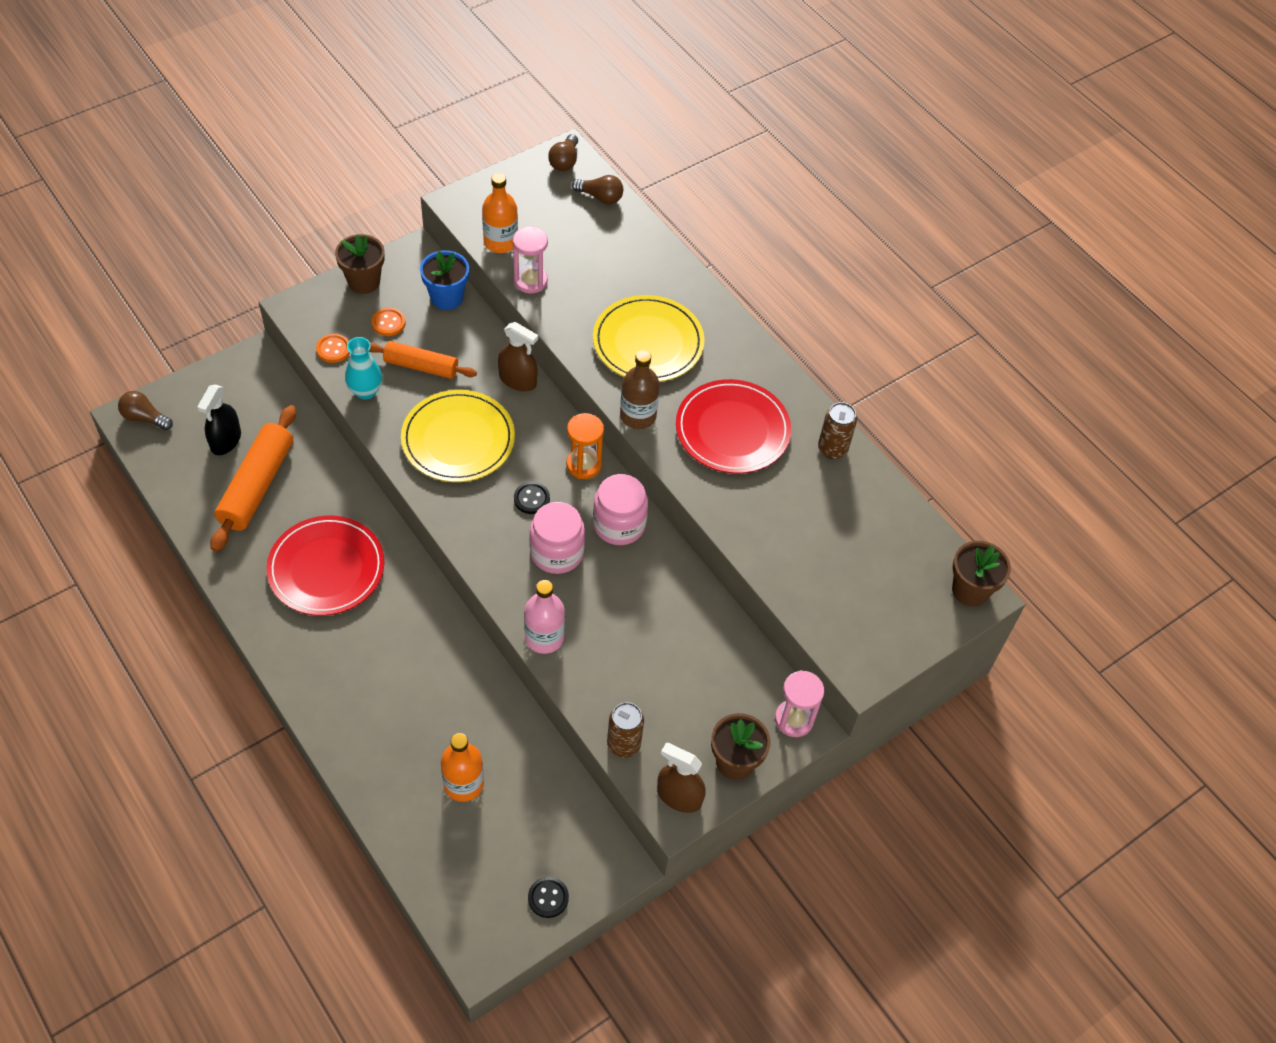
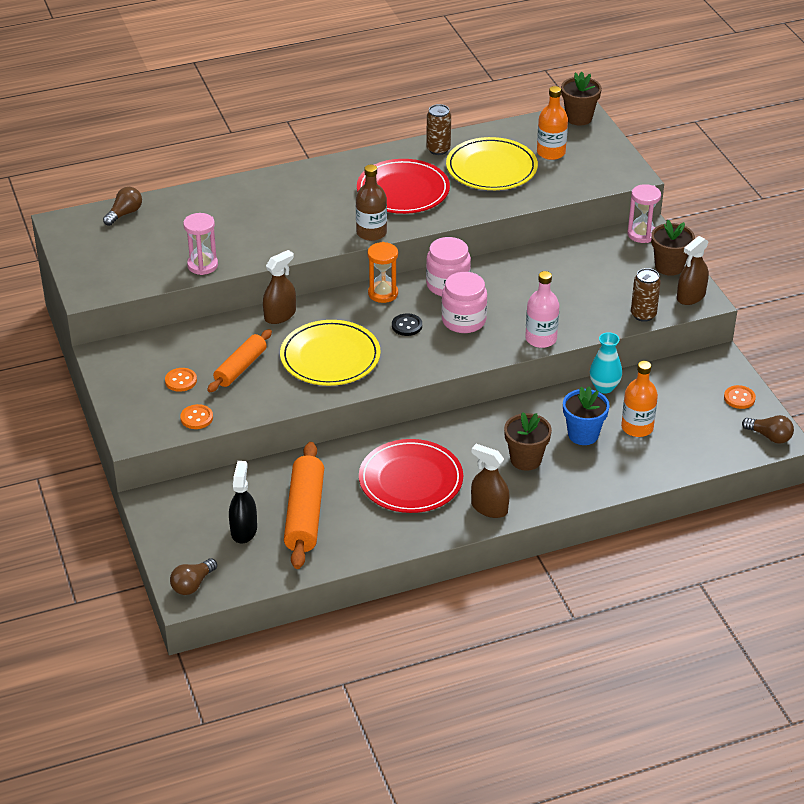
camera: 70 degrees left, 15 degrees down
(226, 440) = (244, 530): black spray bottle -> black spray bottle turned 120 degrees counterclockwise
(257, 485) = (304, 514): orange rolling pin -> orange rolling pin turned 60 degrees clockwise
(294, 651) = (489, 508): none -> brown spray bottle
(364, 281) = (123, 390): brown flower pot -> brown flower pot (526, 459)
(365, 391) = (254, 404): turquoise vase -> turquoise vase (604, 387)
(446, 297) = (167, 342): blue flower pot -> blue flower pot (583, 434)
(500, 242) = (149, 275): orange bottle -> orange bottle (551, 152)
(548, 898) = (739, 398): black button -> orange button
(564, 161) = (70, 226): brown light bulb -> brown light bulb (769, 436)
(648, 342) = (298, 215): yellow plate -> yellow plate (491, 168)

